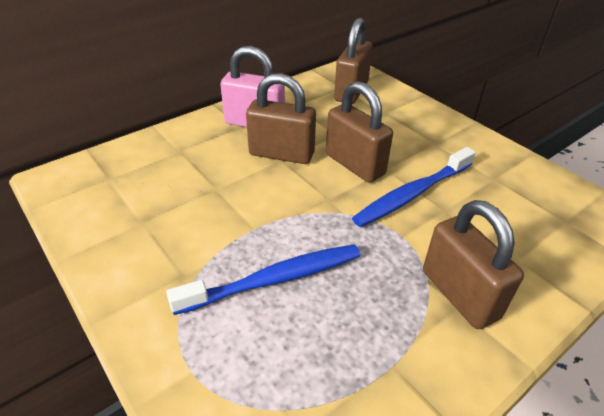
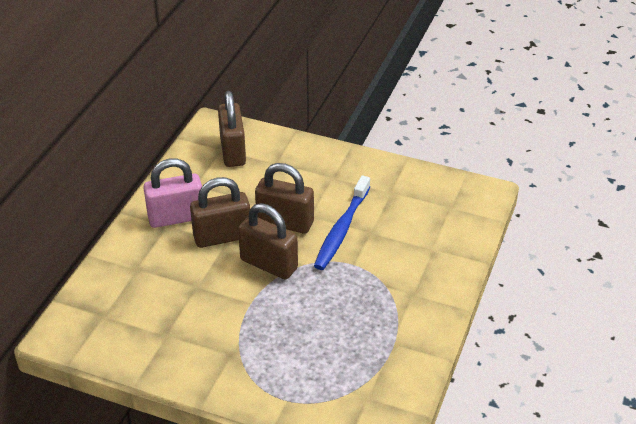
camera: 30 degrees left, 0 degrees up
(274, 279) = (292, 329): blue toothbrush -> none
(459, 294) = (409, 286): brown padlock -> brown padlock (269, 264)

